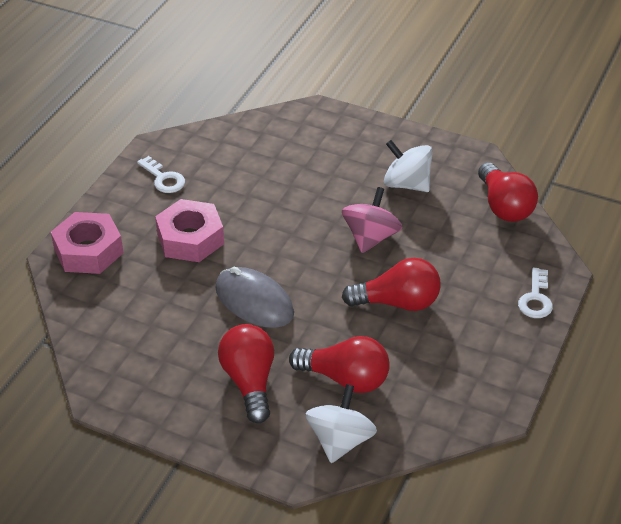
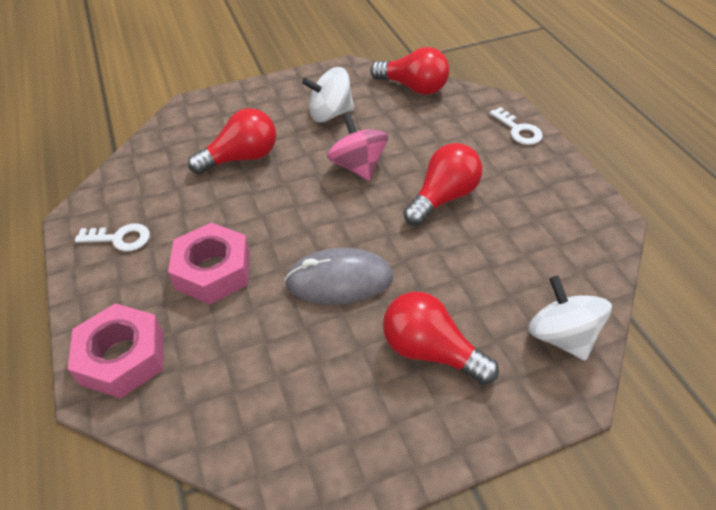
camera: 45 degrees left, 5 degrees up
(345, 378) = (492, 283): red light bulb -> red light bulb (241, 158)

